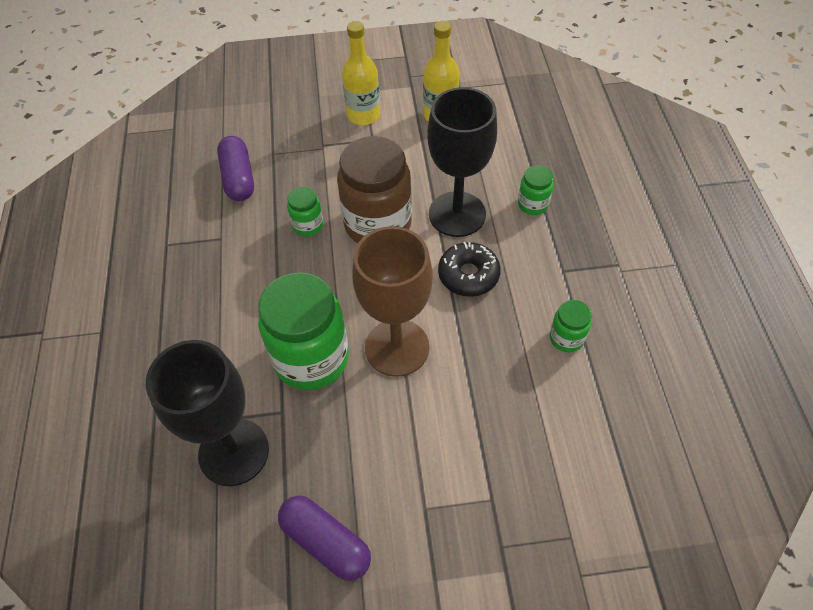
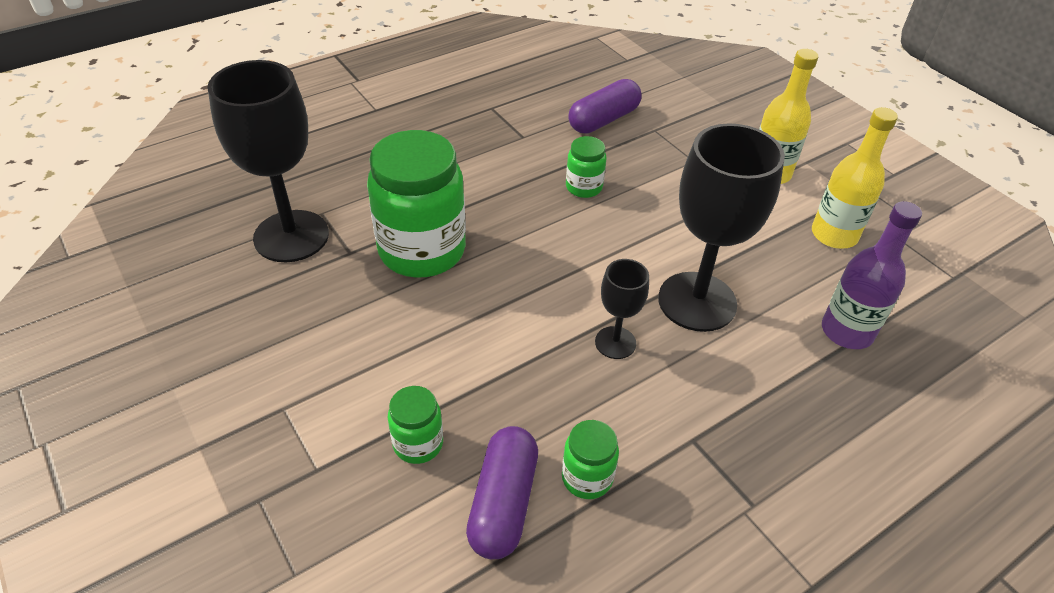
camera: 60 degrees right, 10 degrees down
(326, 542) = (217, 339): purple capsule -> purple capsule (503, 503)
(377, 224) = (627, 239): brown jar -> none
(397, 347) = (474, 313): brown goblet -> none
(468, 275) = (615, 342): black donut -> black goblet
(520, 154) = (847, 331): none -> purple bottle
(533, 204) = (775, 372): green jar -> green jar (418, 444)

